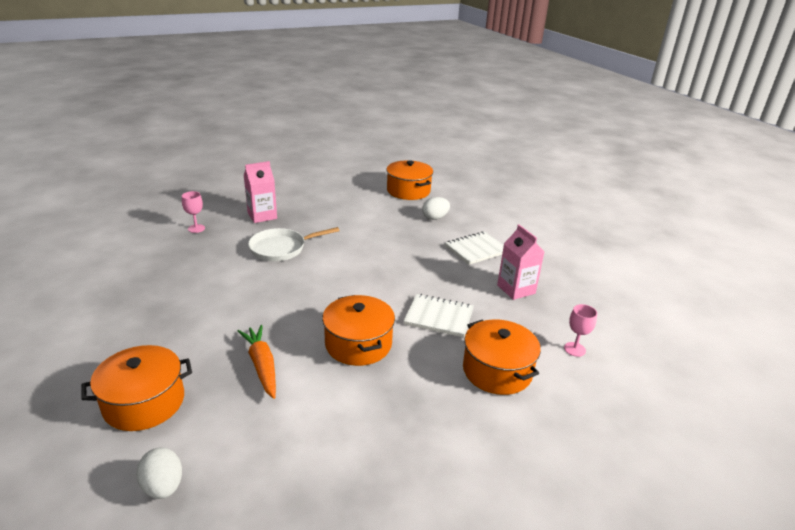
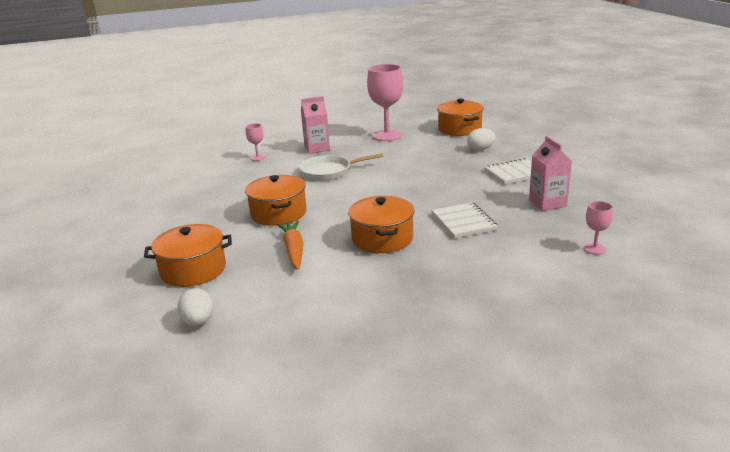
camera: 15 degrees right, 5 degrees down
(335, 198) = (387, 135): none -> pink goblet
(439, 317) = (463, 222): white notebook -> white notebook turned 45 degrees clockwise
(497, 371) = (509, 261): orange pot -> orange pot (278, 213)

